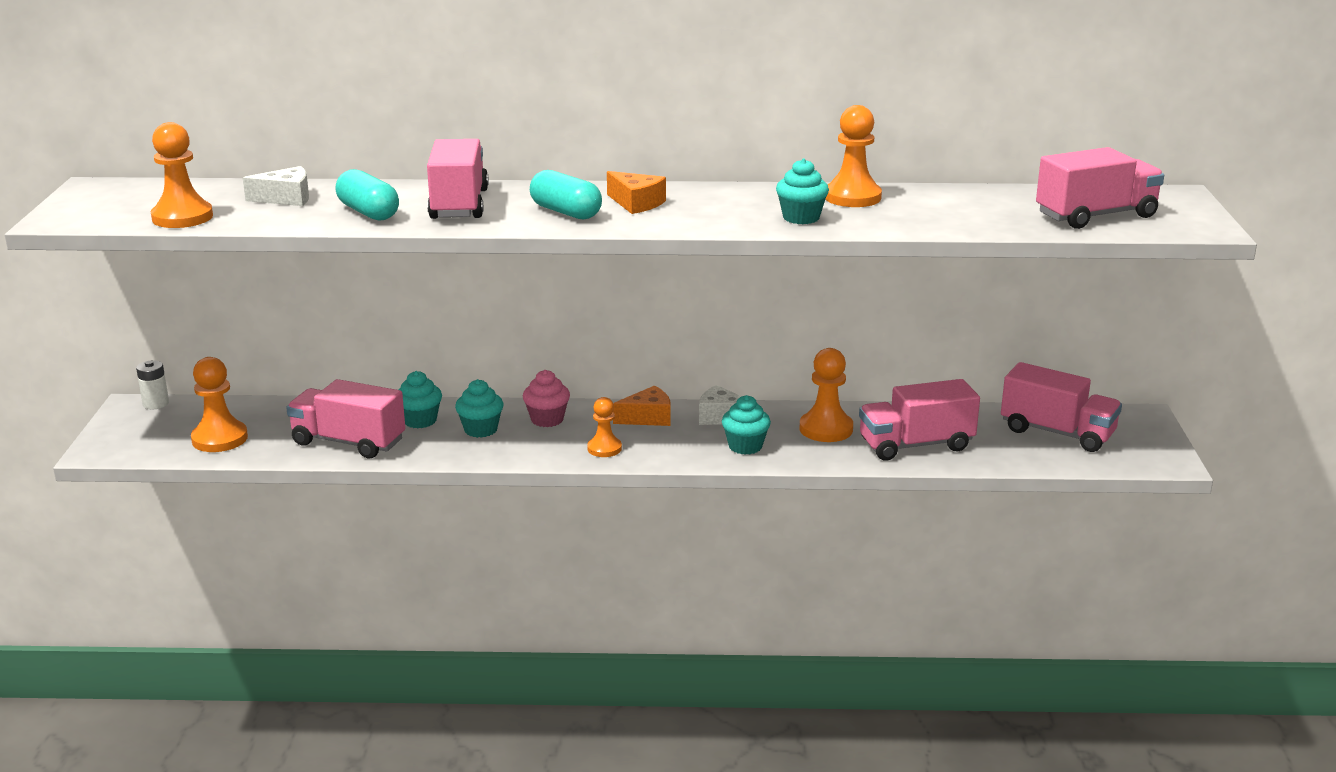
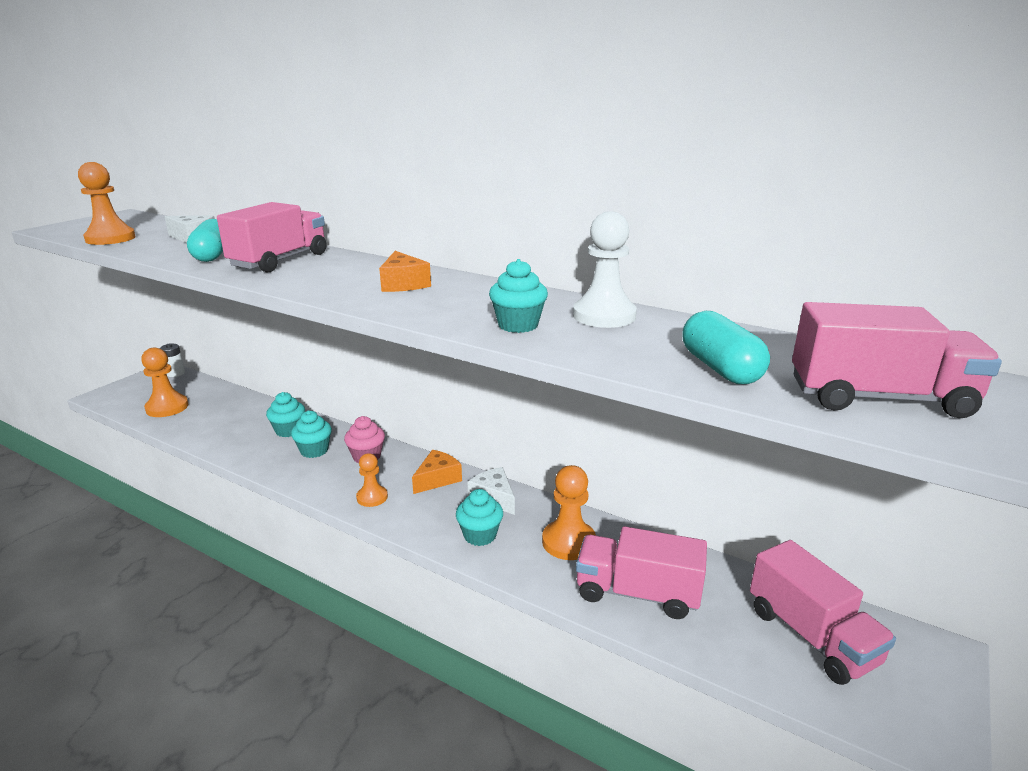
camera: 30 degrees right, 0 degrees up
(348, 442) = (226, 433): pink truck -> none
(566, 212) = (336, 280): turquoise capsule -> turquoise capsule (720, 368)
(648, 418) = (437, 479): orange cheese -> orange cheese turned 60 degrees counterclockwise
(852, 197) = (604, 316): orange pawn -> white pawn

